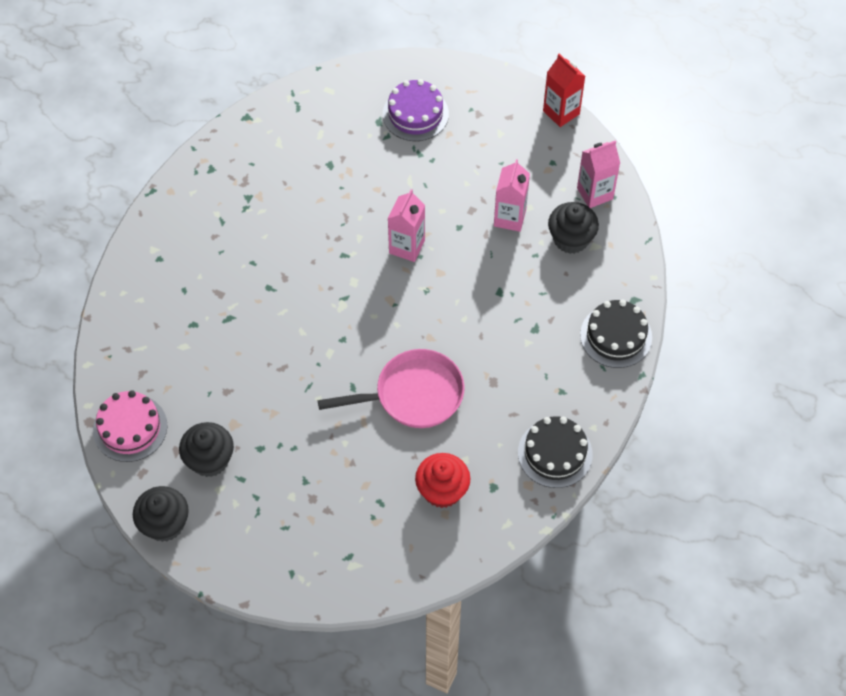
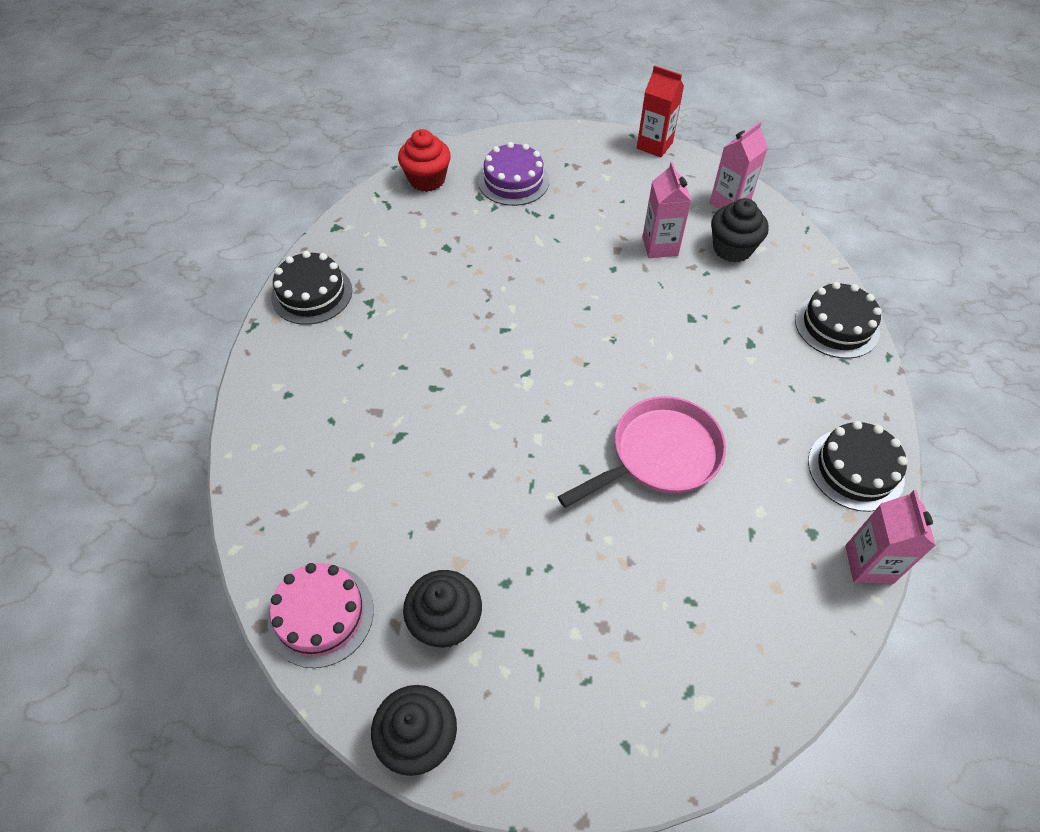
camera: 20 degrees left, 5 degrees down
(206, 176) = (312, 294): none -> black cake
(407, 247) = (568, 302): pink carton -> pink carton (869, 564)
(442, 490) = (756, 558): red cupcake -> red cupcake (427, 179)

